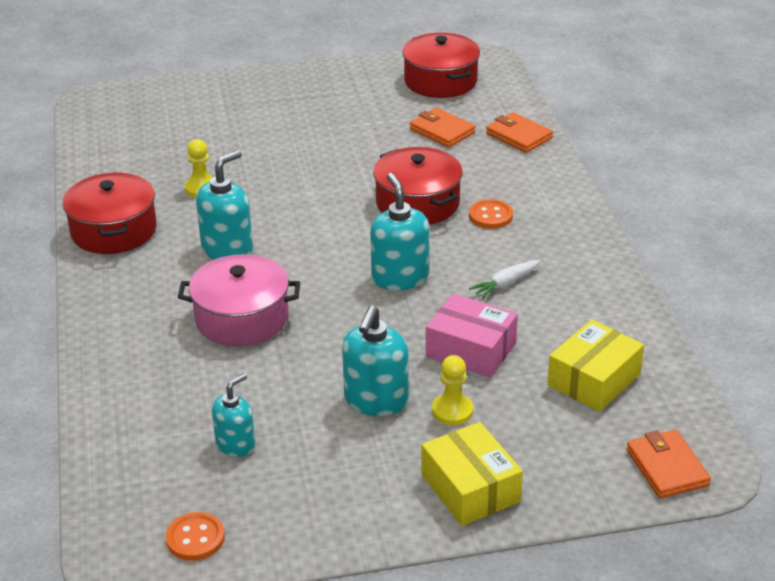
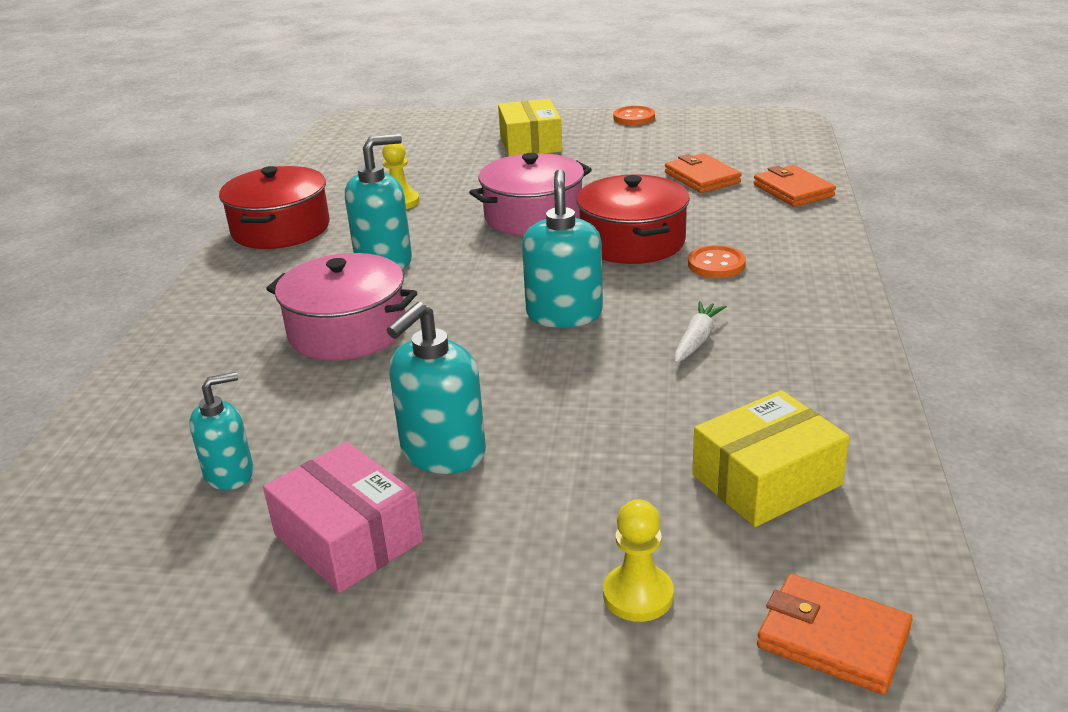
camera: 20 degrees right, 5 degrees down
(195, 538) = (83, 588): orange button -> orange button (634, 117)
(325, 188) = (533, 216): none -> pink pot
(440, 81) = (725, 134): red pot -> none
(452, 411) = (537, 485): yellow pawn -> yellow pawn (638, 595)
(470, 488) = (499, 601): yellow box -> yellow box (530, 143)
(471, 350) = (607, 411): pink box -> pink box (348, 538)
(505, 284) = (697, 340): white carrot -> white carrot turned 135 degrees clockwise
(667, 468) = (833, 638): orange wallet -> orange wallet turned 60 degrees counterclockwise

